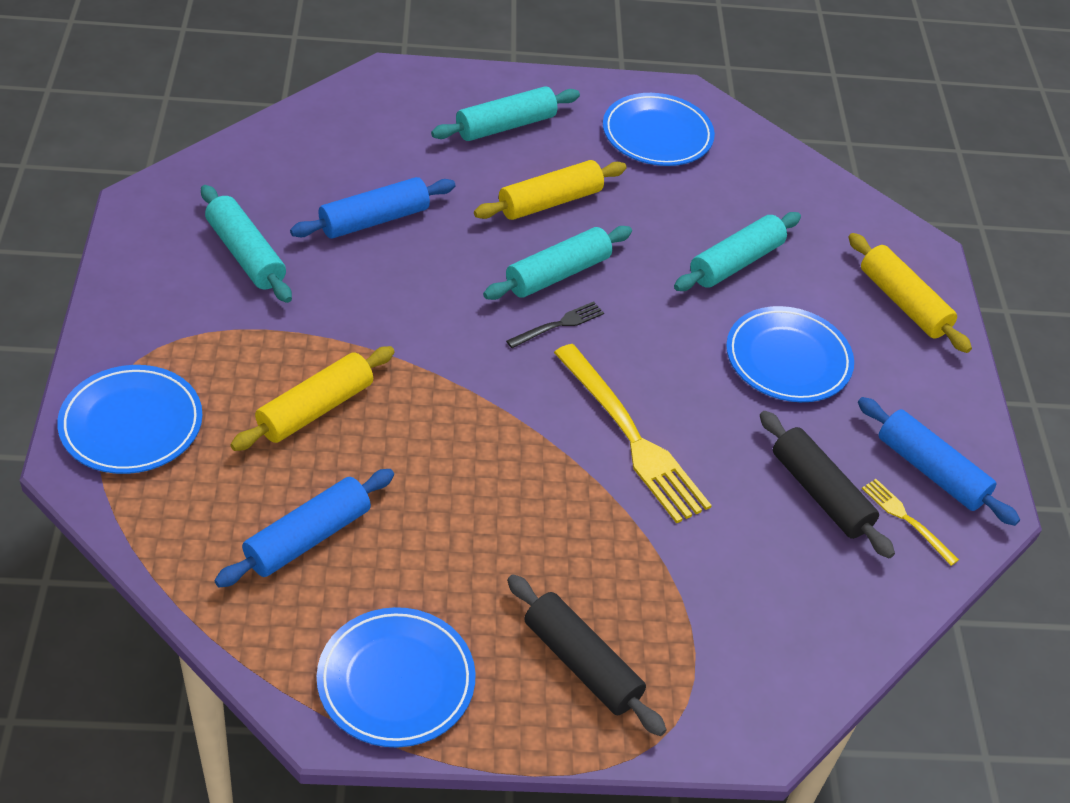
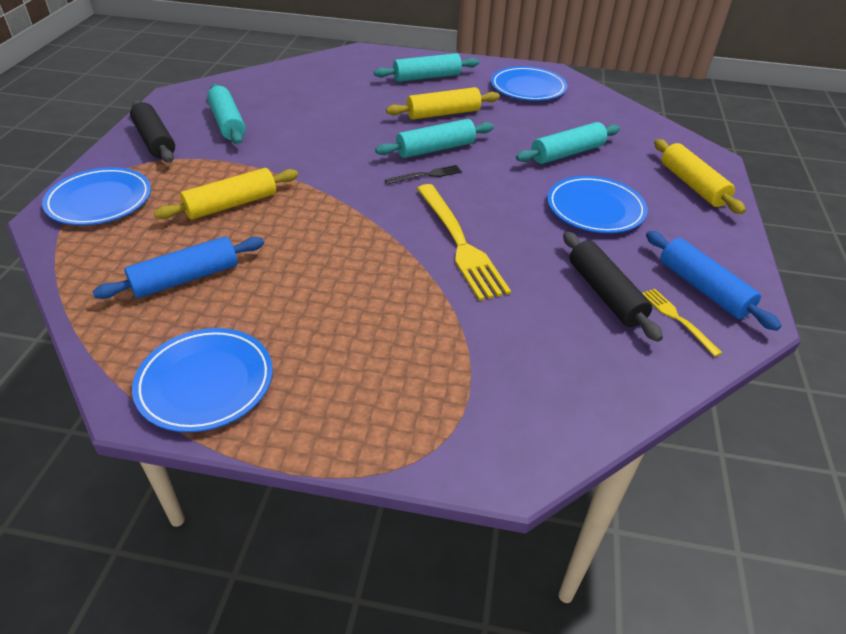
camera: 15 degrees right, 5 degrees down
(374, 220) = (320, 113): blue rolling pin -> none
(582, 663) = (367, 390): black rolling pin -> black rolling pin (155, 141)

